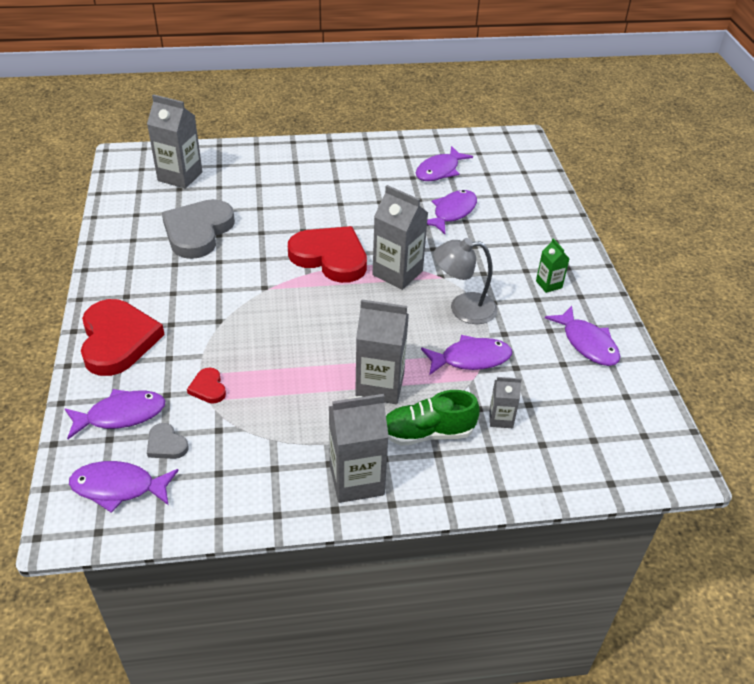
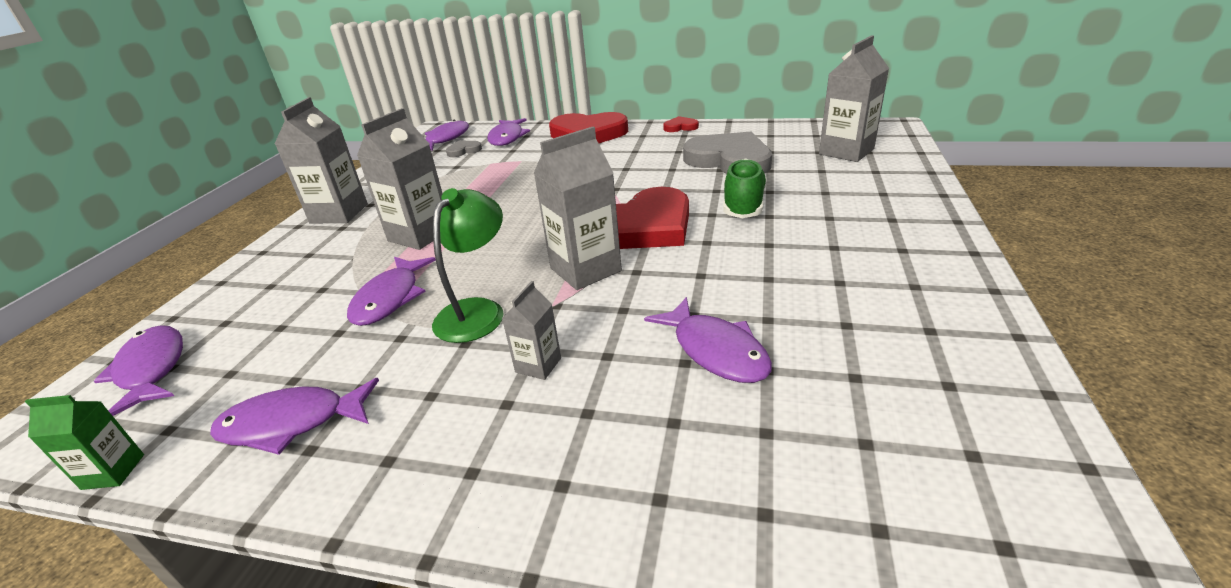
camera: 115 degrees right, 10 degrees down
(208, 388) = (503, 163): red heart -> red heart (680, 127)
(427, 433) = (335, 252): green shoe -> green shoe (743, 205)
(439, 171) = (873, 365): purple fish -> purple fish (151, 369)
(463, 308) = (477, 311): grey lamp -> green lamp
(501, 419) = (290, 301): grey carton -> grey carton (538, 365)
(549, 284) = (450, 423): green carton -> green carton (113, 472)

